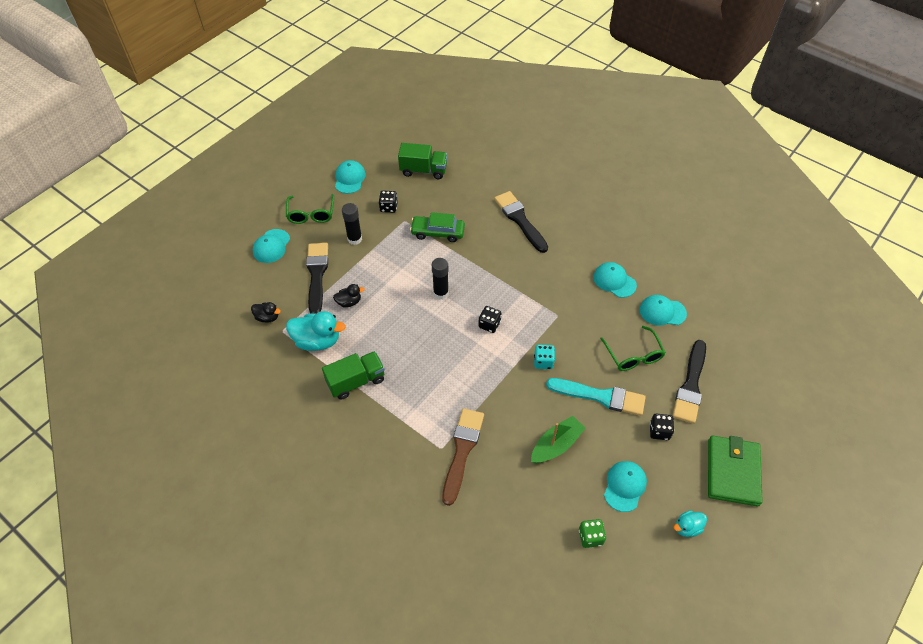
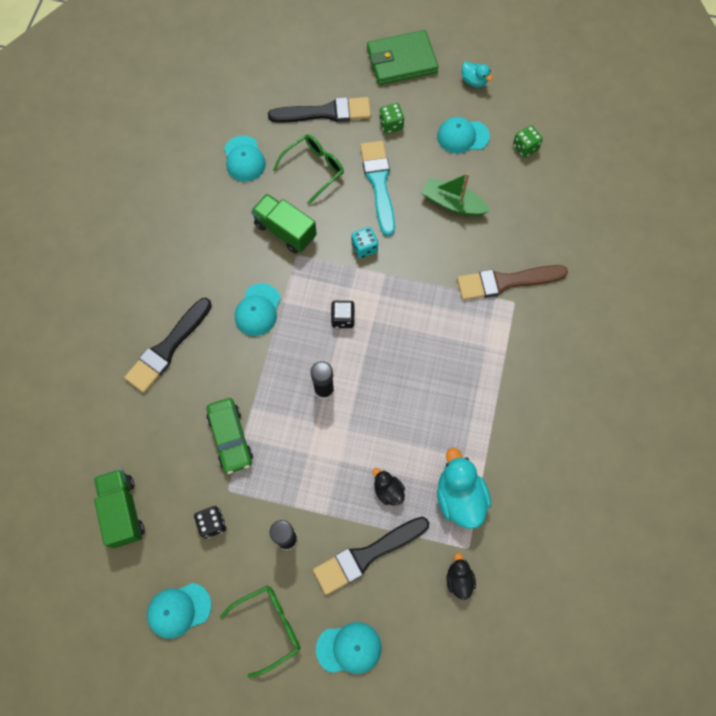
camera: 115 degrees left, 15 degrees up
(356, 381) = (487, 424): green truck -> green truck (285, 231)
(614, 281) = (221, 215): turquoise cap -> turquoise cap (258, 310)
(659, 431) = (391, 125): black dice -> green dice

